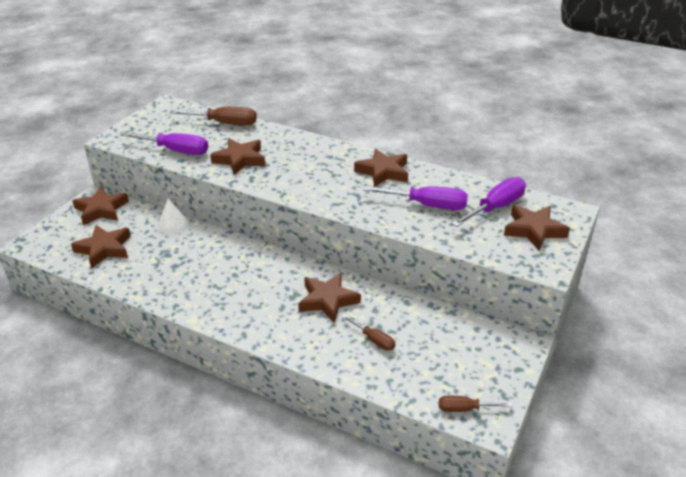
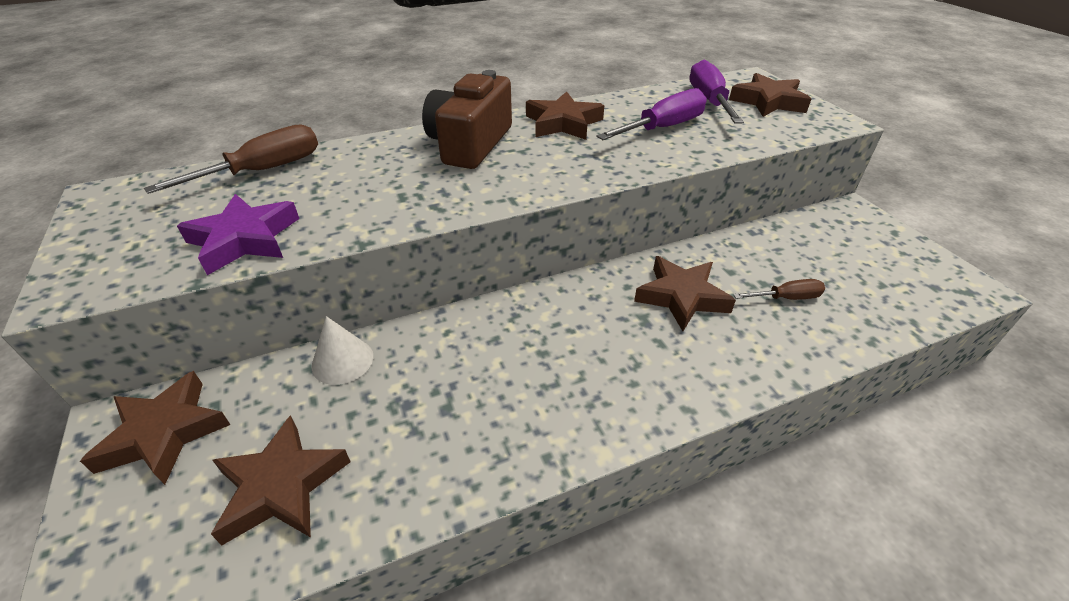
camera: 50 degrees left, 5 degrees up
(175, 150) = (244, 239): purple screwdriver -> purple star
(240, 160) = (375, 196): brown star -> none
(319, 157) = (470, 144): none -> brown camera
(465, 409) = (946, 292): brown screwdriver -> none

